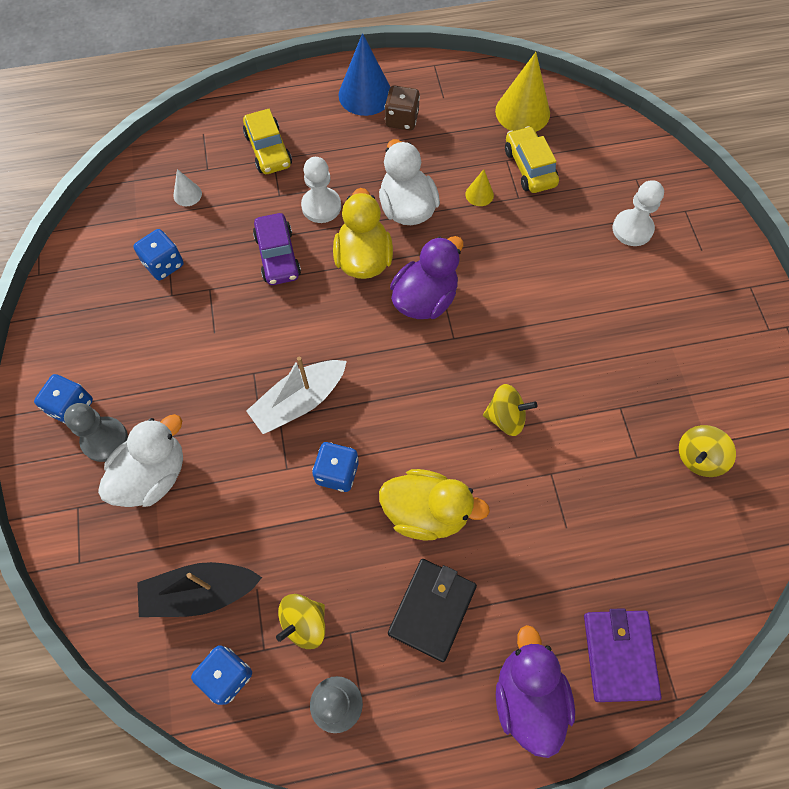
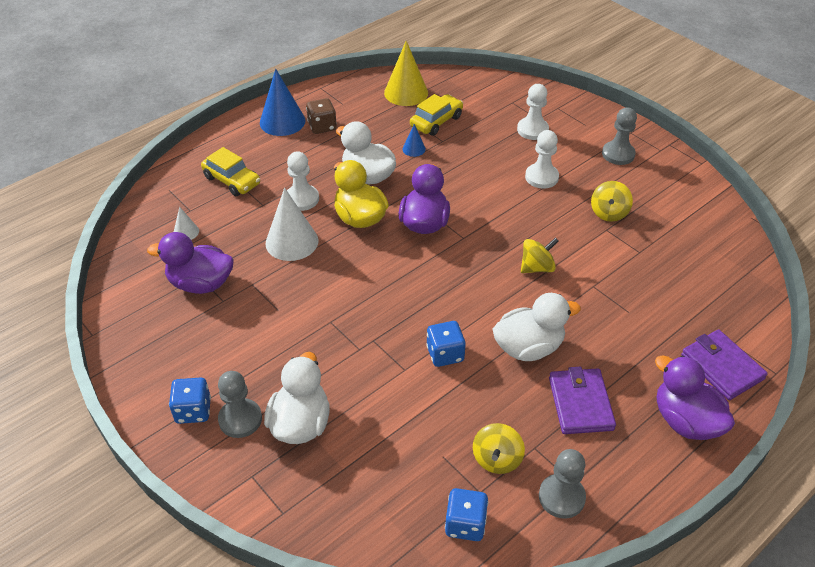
camera: 30 degrees left, 20 degrees down
(164, 264) = (201, 284): blue dice -> purple duck
(200, 592) = (400, 481): black boat -> none
(278, 256) = (292, 242): purple car -> white cone
(299, 401) = (381, 323): white boat -> none
(426, 512) = (528, 347): yellow duck -> white duck
(432, 609) = (580, 403): black wallet -> purple wallet
(479, 194) = (414, 149): yellow cone -> blue cone
(529, 167) = (436, 121): yellow car -> yellow car turned 90 degrees clockwise
(596, 300) = (541, 177): none -> white pawn
(698, 457) = (676, 235): yellow spinning top -> yellow spinning top (609, 213)
(711, 311) = (618, 154): none -> grey pawn

